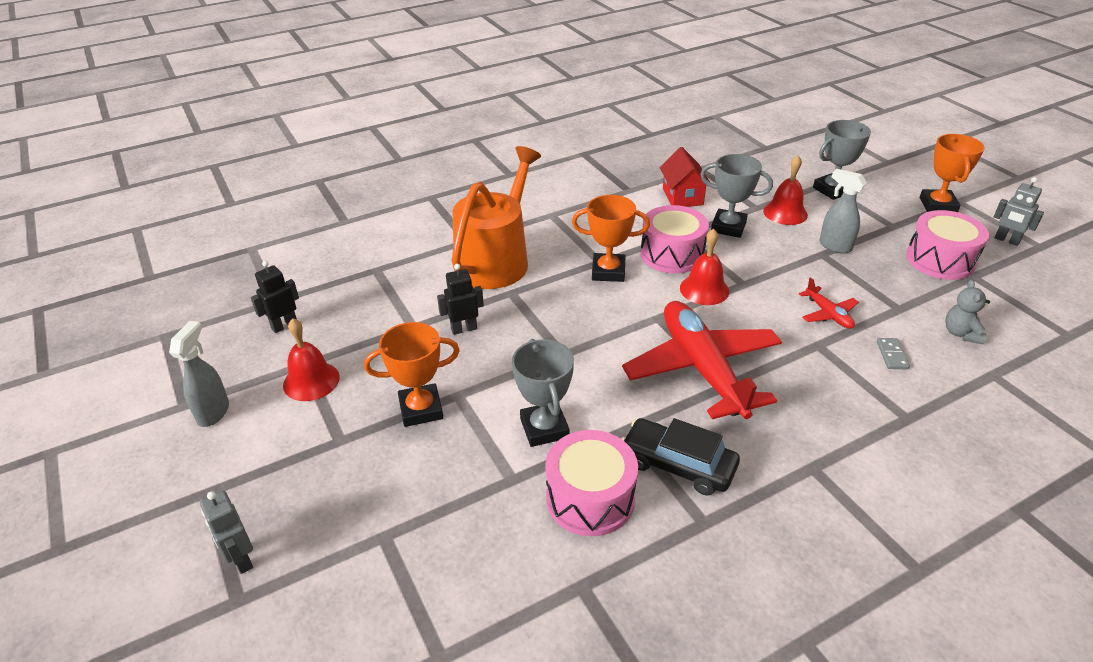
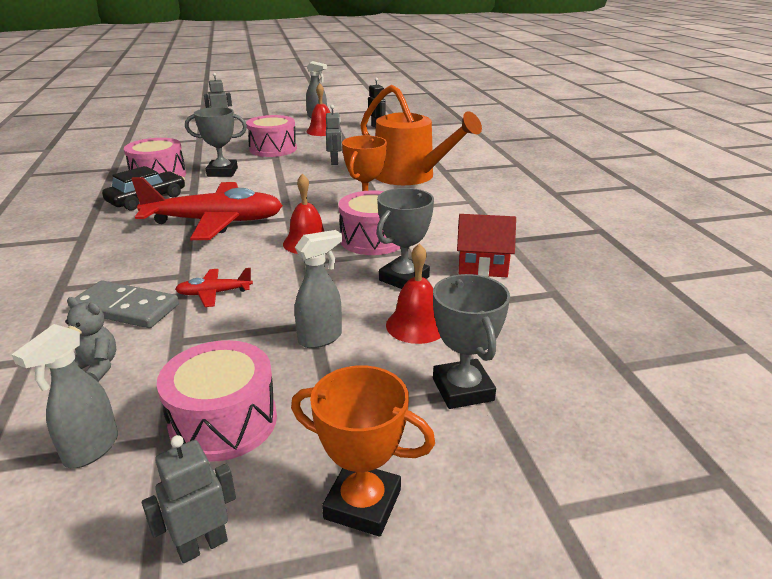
camera: 105 degrees right, 10 degrees down
(421, 409) = (273, 149): orange trophy -> pink drum
(464, 329) = (335, 162): black robot -> grey robot
(891, 355) = (126, 308): grey domino -> grey domino, size x2.10
(1010, 298) = (91, 450): none -> grey spray bottle

